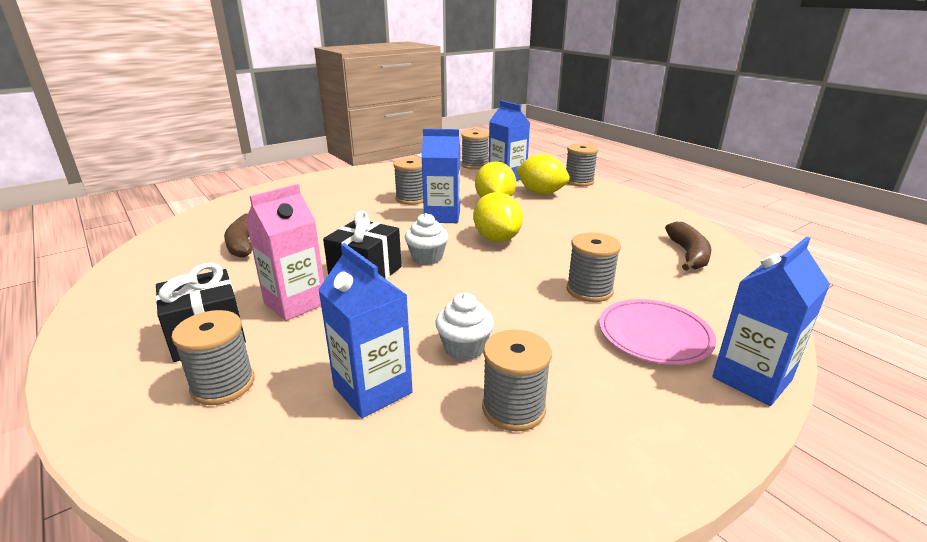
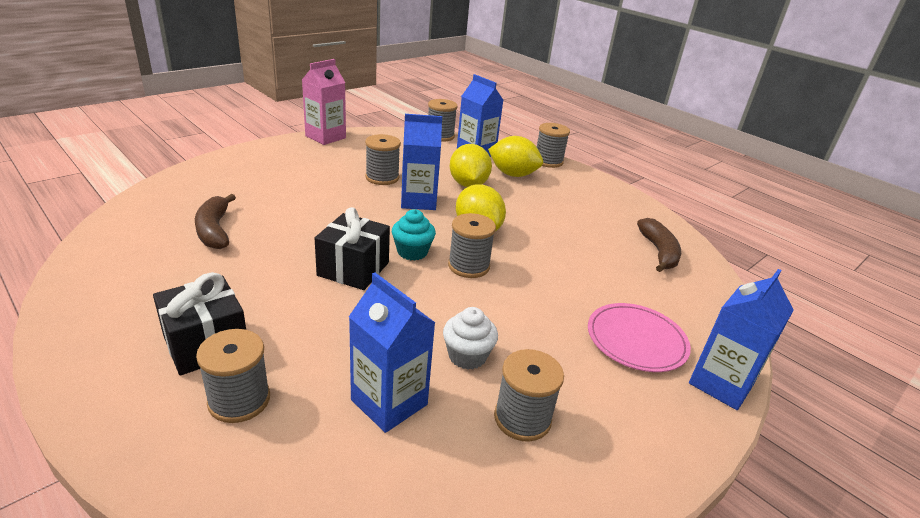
camera: 10 degrees left, 5 degrees up
(295, 303) = (289, 305): pink carton -> pink carton (325, 137)
(427, 258) = (412, 252): white cupcake -> turquoise cupcake
(589, 290) = (573, 291): grey spool -> grey spool (468, 266)

